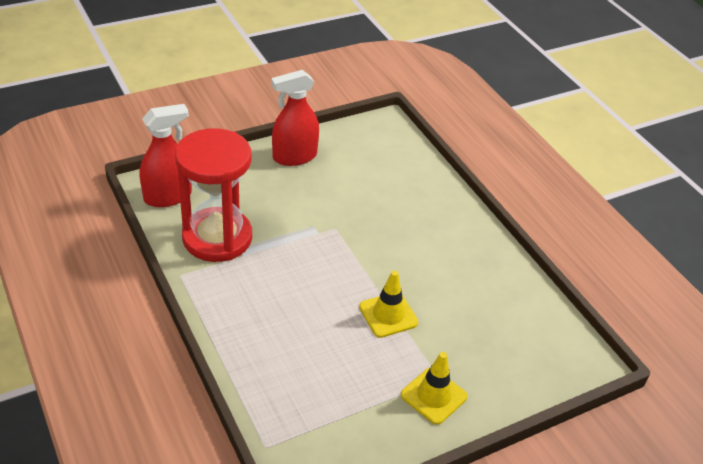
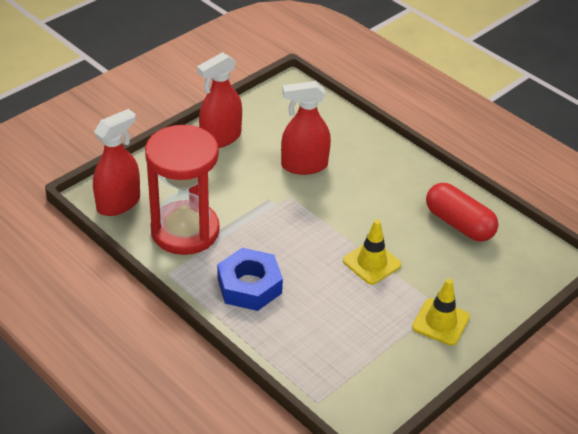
camera: 15 degrees left, 0 degrees up
(254, 307) = (249, 286): none -> blue nut
(363, 201) = (304, 165): none -> red spray bottle
(497, 297) = (459, 224): none -> red capsule

